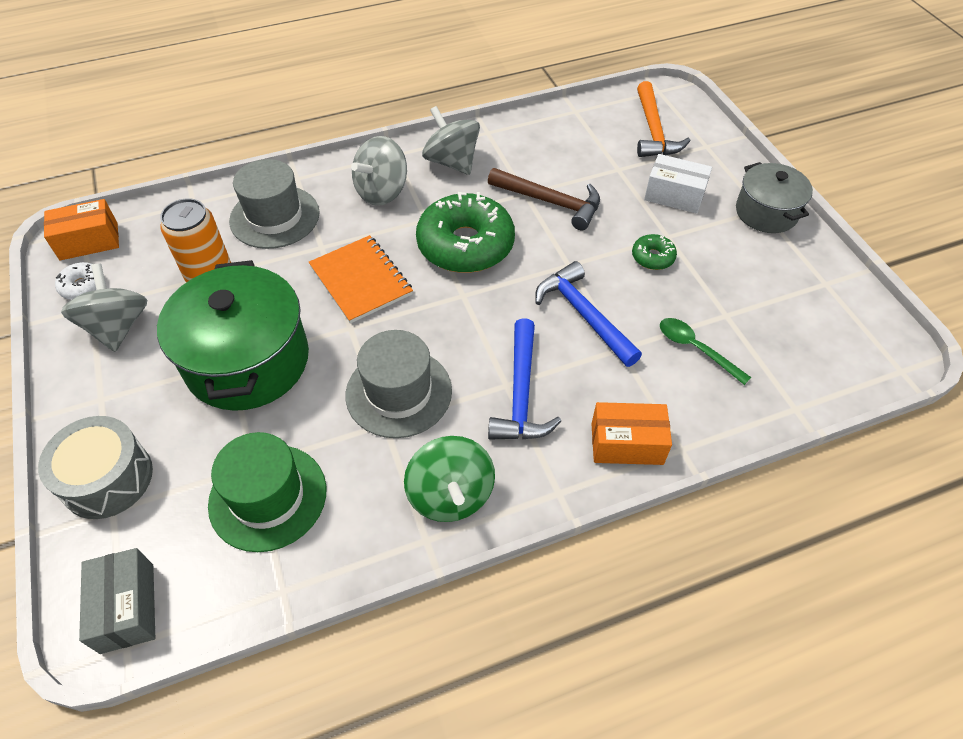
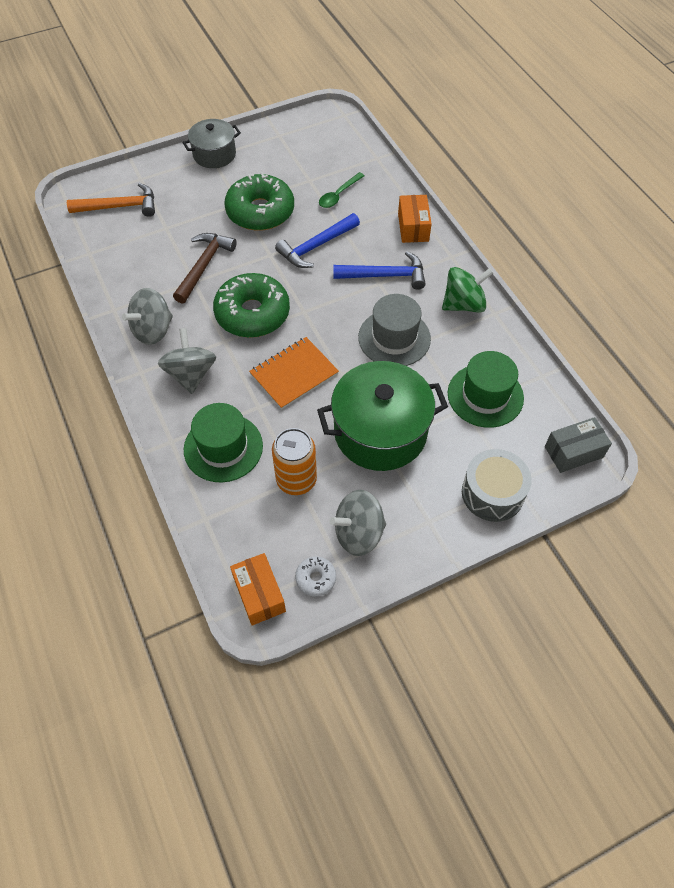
camera: 95 degrees left, 5 degrees up
(275, 217) = (223, 447): grey hat -> green hat
(382, 192) = (191, 374): grey spinning top -> grey spinning top turned 135 degrees counterclockwise
(652, 257) = (260, 211): green donut -> green donut, size x2.26
(674, 195) = (197, 198): white box -> none

